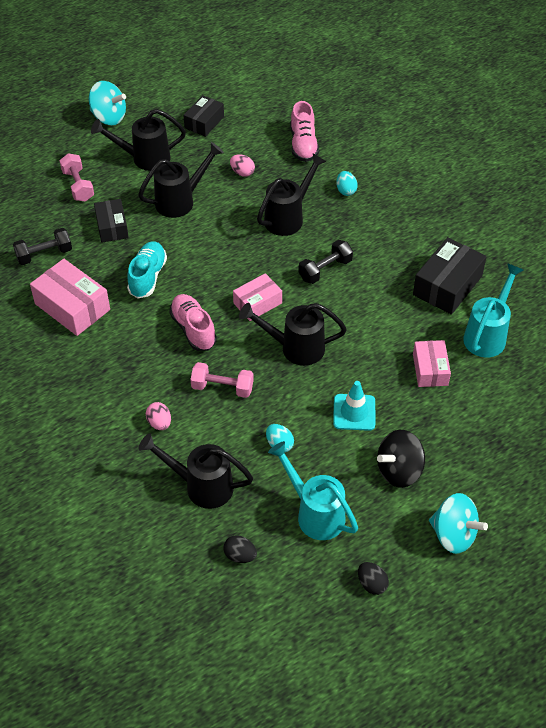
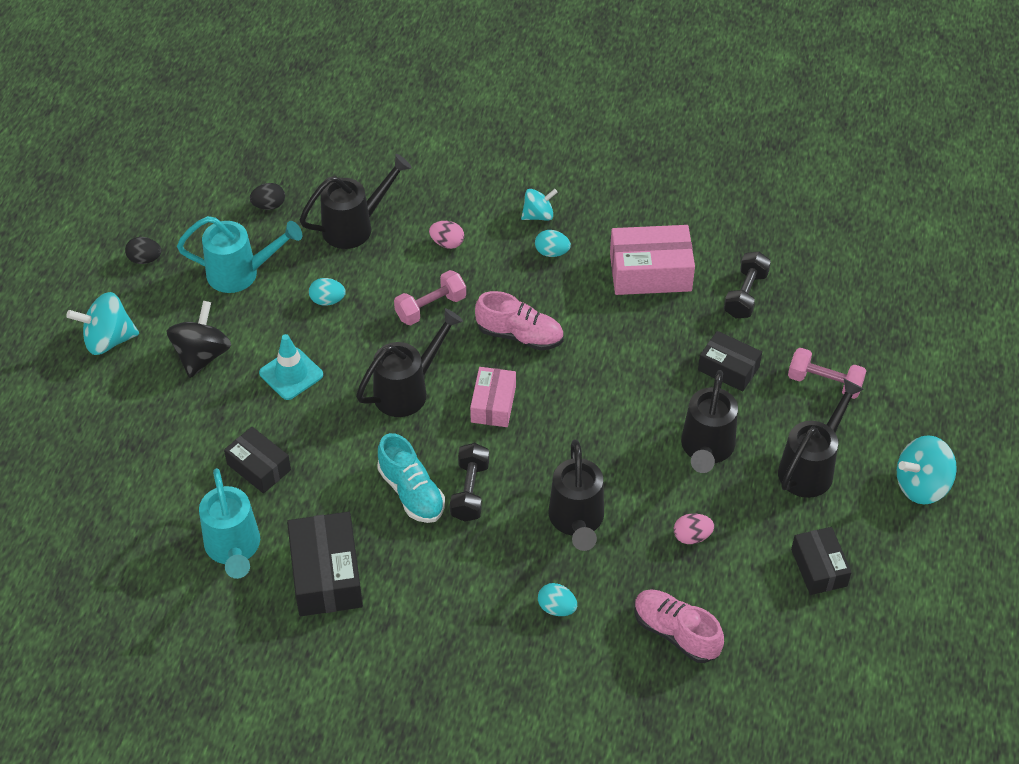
camera: 135 degrees right, 0 degrees up
(81, 395) = (538, 215): none -> turquoise spinning top
(107, 364) = (552, 252): none -> turquoise egg
(147, 277) = (626, 349): turquoise shoe -> turquoise shoe (411, 492)
(430, 369) = (259, 467): pink box -> black box

